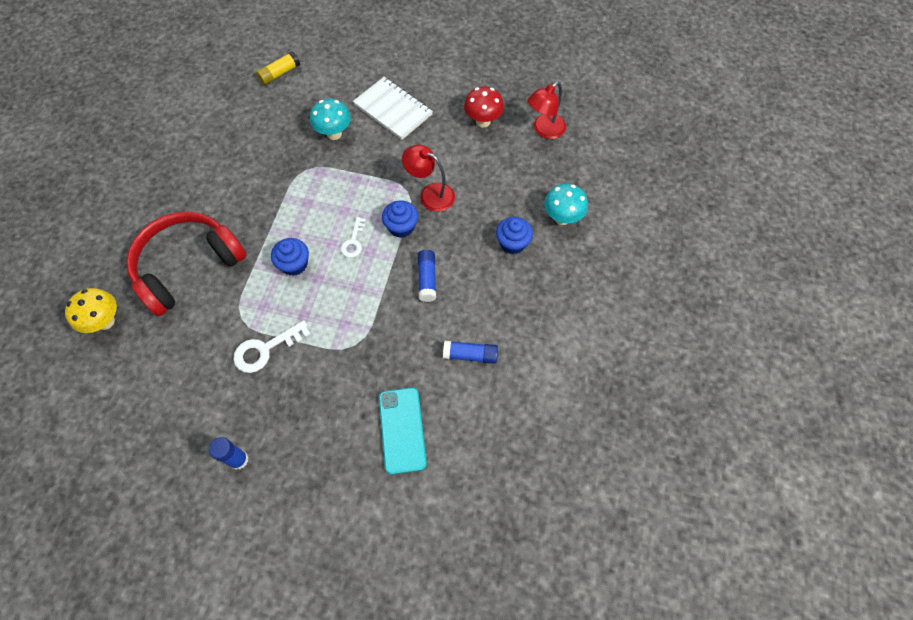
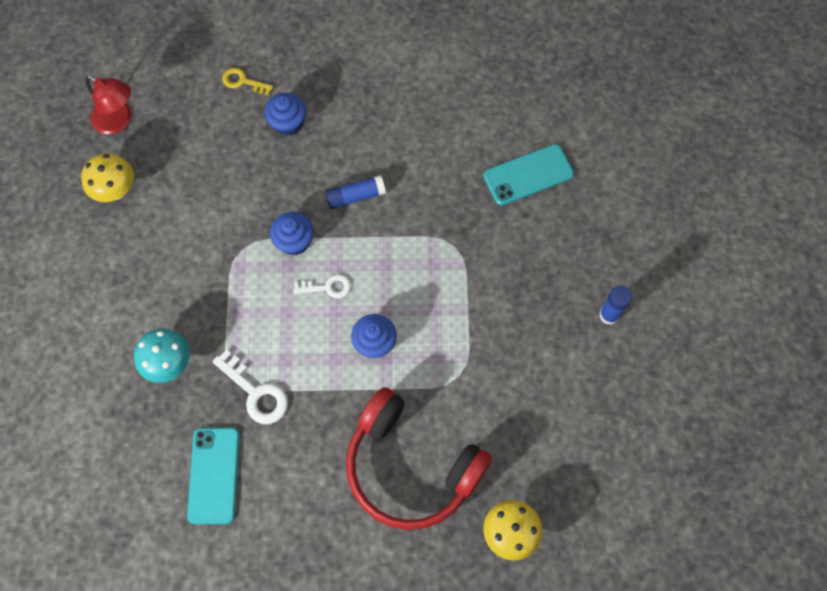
camera: 105 degrees left, 5 degrees up
(243, 147) = (214, 475): none -> turquoise phone
(265, 349) = (487, 334): white key -> white key (255, 393)
(280, 73) = (71, 477): yellow glue stick -> none
(393, 109) = (114, 302): white notebook -> none
(430, 194) = (241, 222): red lamp -> none
(470, 355) = (431, 134): blue glue stick -> none
(483, 121) = (116, 191): red mushroom -> yellow mushroom
(562, 218) = (243, 81): turquoise mushroom -> yellow key

